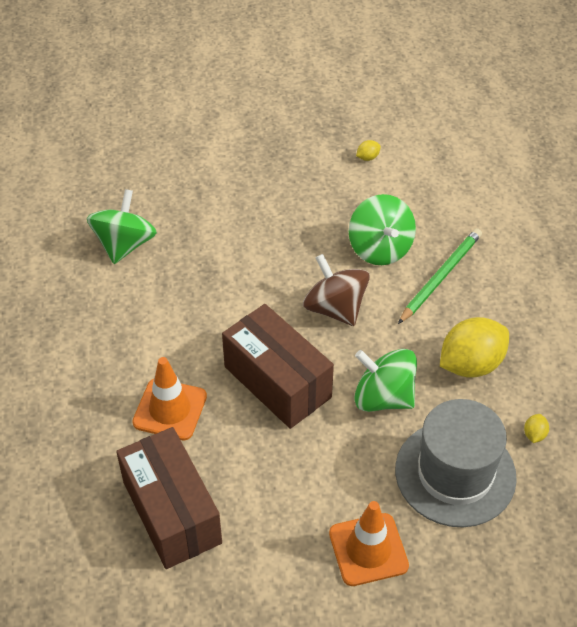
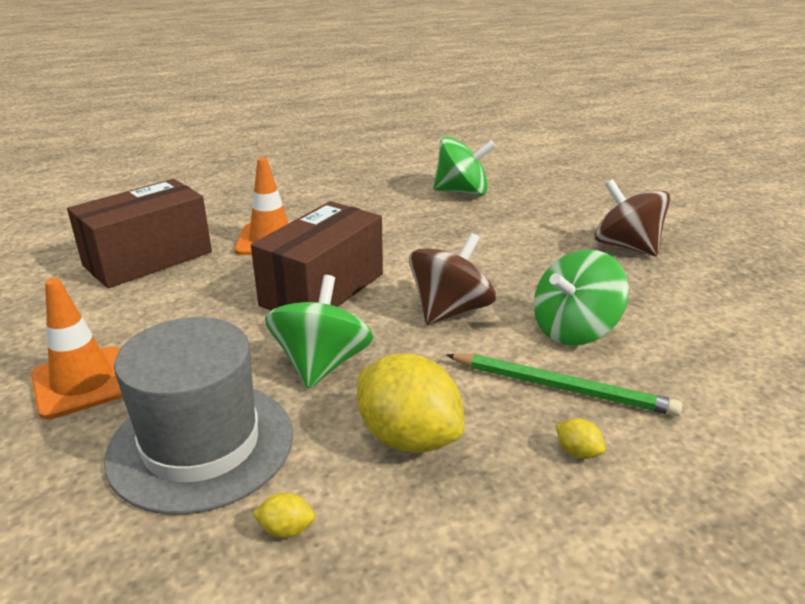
camera: 75 degrees right, 20 degrees down
(275, 176) = (626, 246): none -> brown spinning top
(367, 157) = (727, 300): yellow lemon -> yellow lemon (577, 452)

